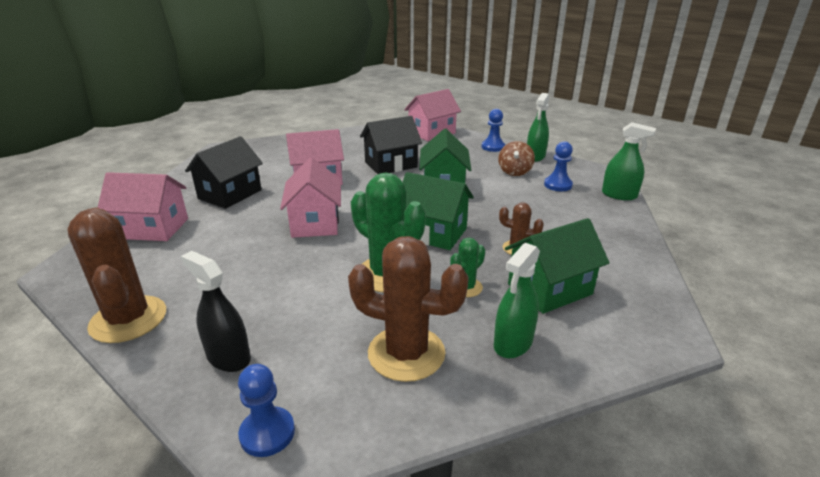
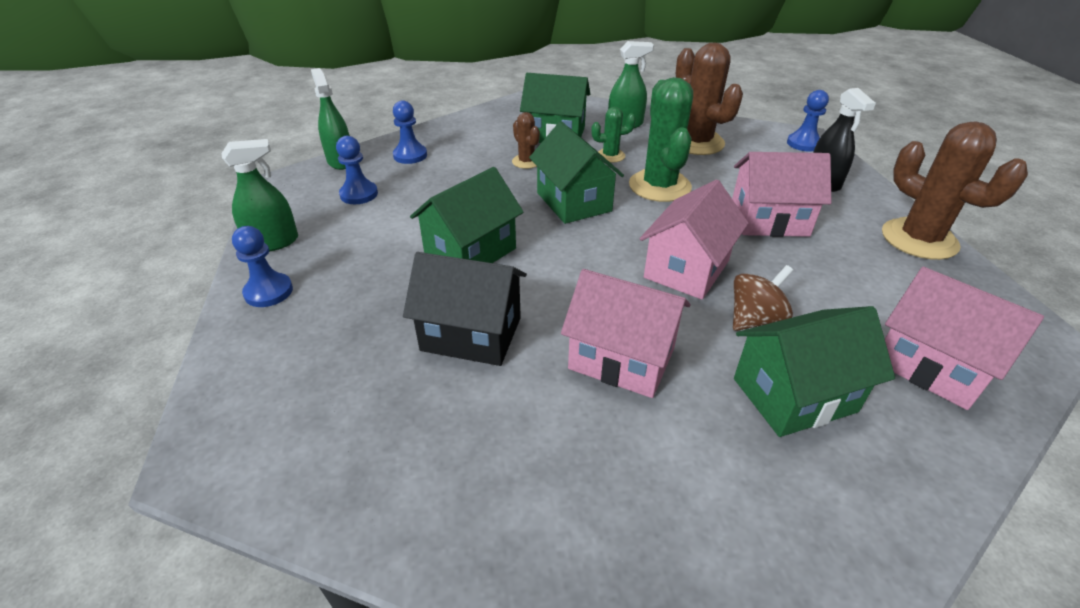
camera: 140 degrees left, 10 degrees up
(128, 319) = (919, 239): brown cactus -> brown cactus turned 45 degrees counterclockwise
(230, 194) = (794, 395): black house -> green house
(432, 133) = (257, 399): pink house -> pink house (769, 220)
(514, 172) = (354, 232): brown spinning top -> brown spinning top (755, 319)
(596, 216) = (410, 155): none -> blue pawn

